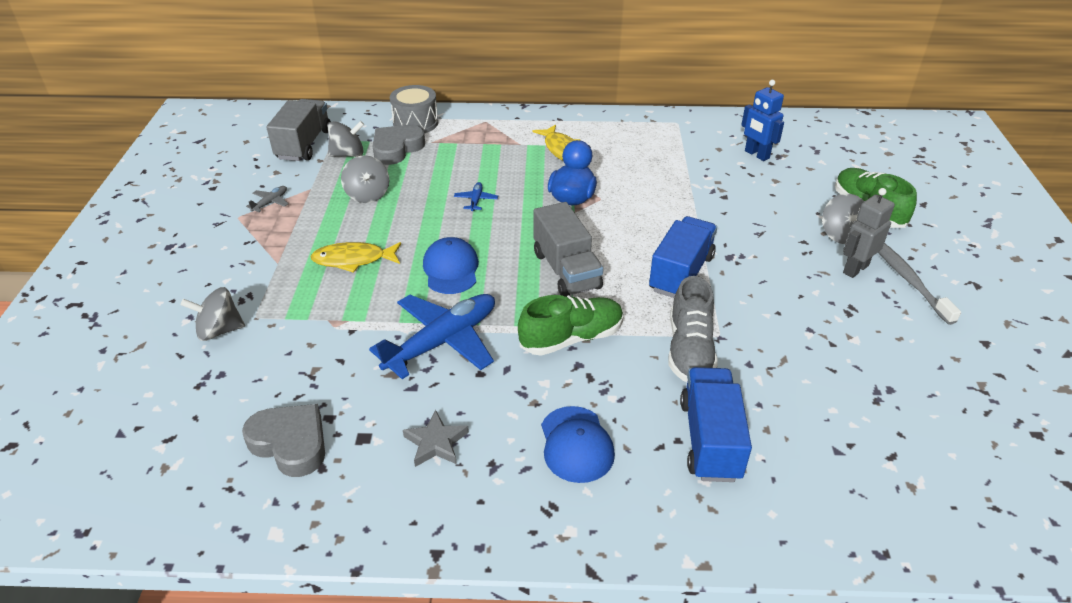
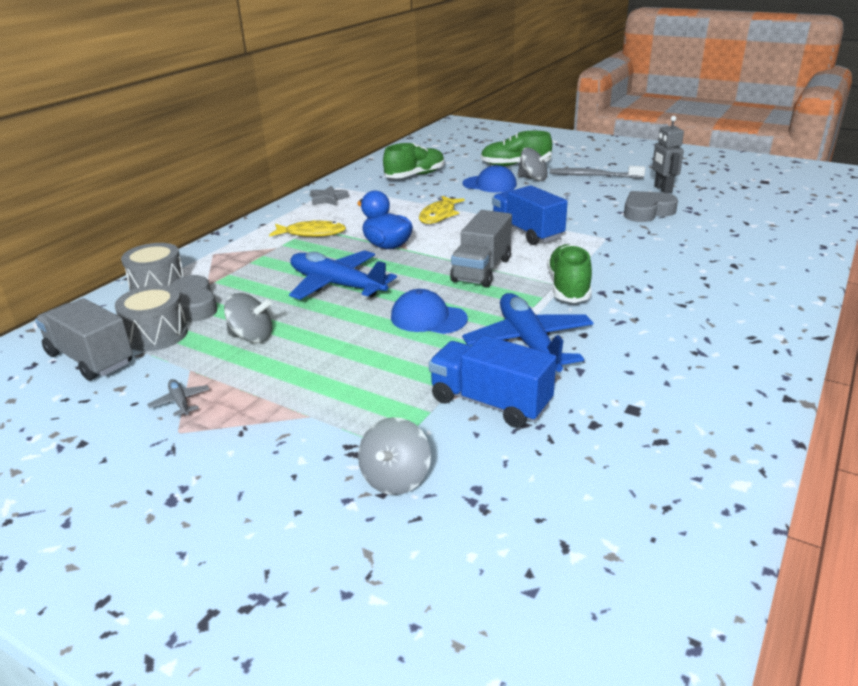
camera: 60 degrees left, 10 degrees down
(290, 443) = (619, 454): grey heart -> grey heart (647, 212)
(348, 154) = (156, 335): grey spinning top -> grey drum
(353, 260) = (357, 366): yellow fish -> yellow fish (439, 215)
(436, 443) = (659, 372): grey star -> grey star (328, 199)
(476, 200) = (337, 285): blue plane -> blue plane, size x2.44
(566, 270) = (482, 270): grey truck -> grey truck turned 105 degrees clockwise
(576, 444) = (690, 313): blue cap -> blue cap (489, 184)
(689, 350) = (614, 250): grey shoe -> none
(710, 440) = (708, 267): blue truck -> blue truck (490, 402)
(756, 154) = (415, 176): blue robot -> green shoe
(855, 269) = (571, 185): grey robot -> grey robot (662, 189)

